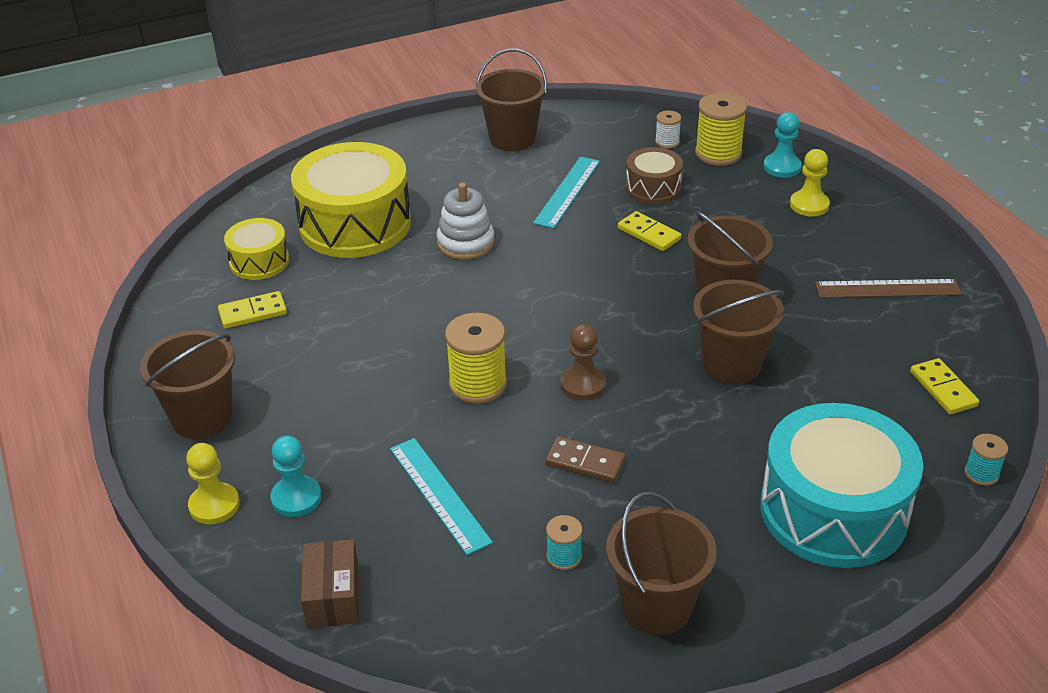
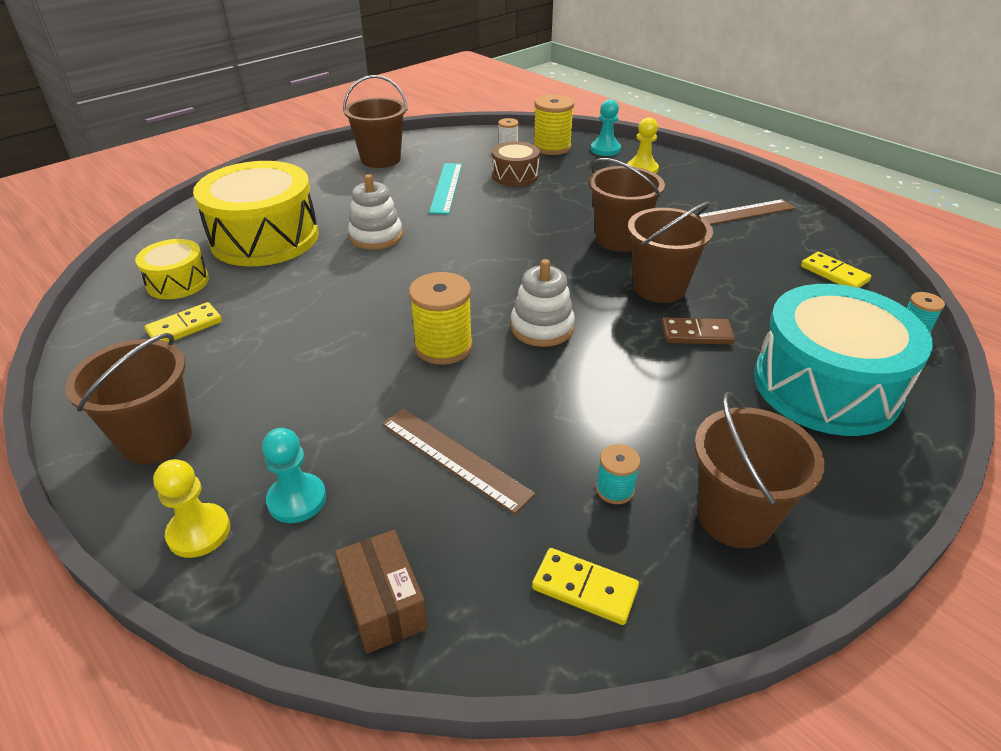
camera: 20 degrees left, 0 degrees up
(439, 494) = (454, 458): turquoise ruler -> brown ruler
(583, 384) = (542, 327): brown pawn -> white stacking toy
(585, 462) = (583, 394): brown domino -> brown domino (696, 334)
(649, 234) = (530, 206): yellow domino -> yellow domino (584, 588)

